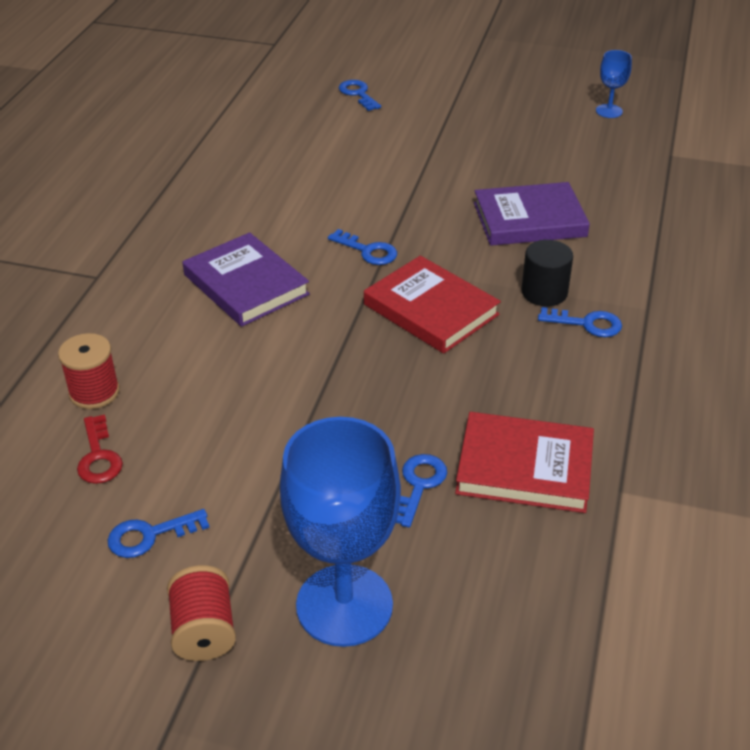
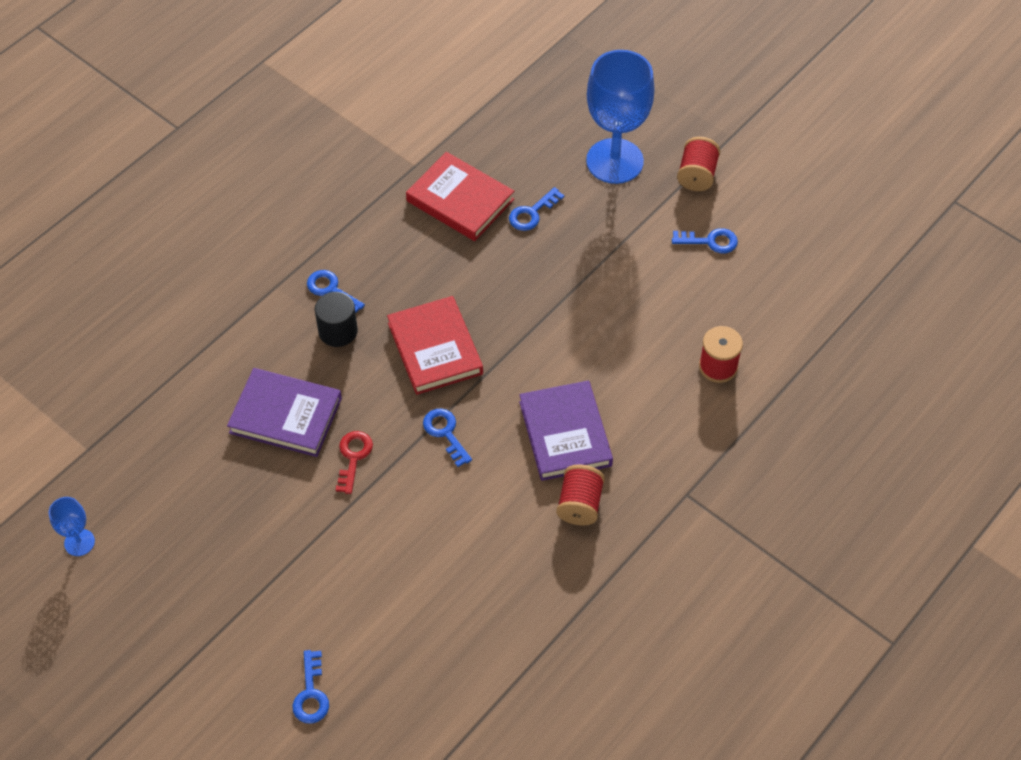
camera: 155 degrees left, 15 degrees up
(98, 456) = (728, 310): red key -> red key (353, 457)
(203, 241) = (579, 504): none -> red spool

